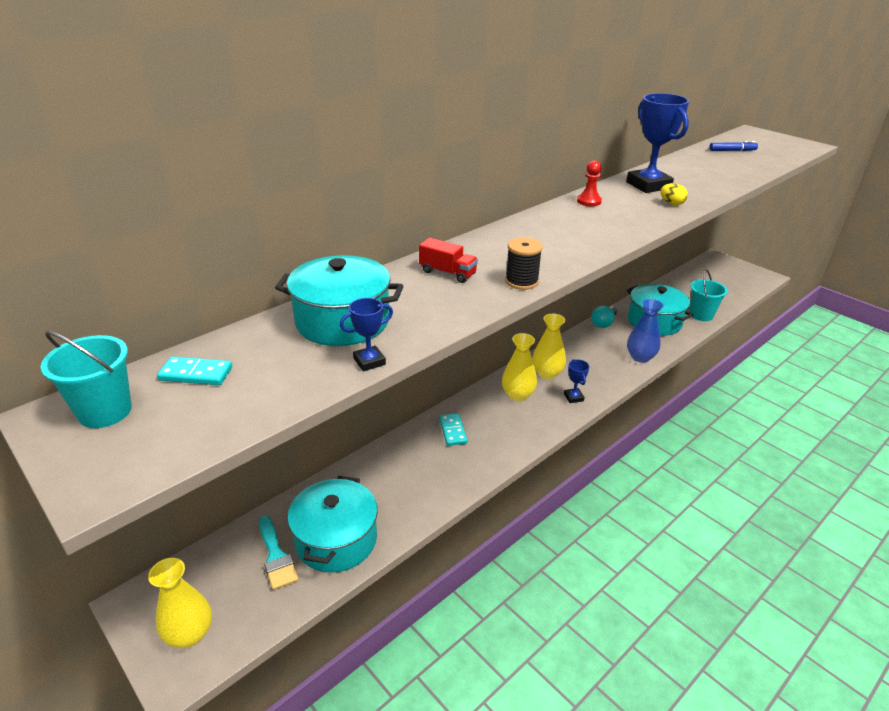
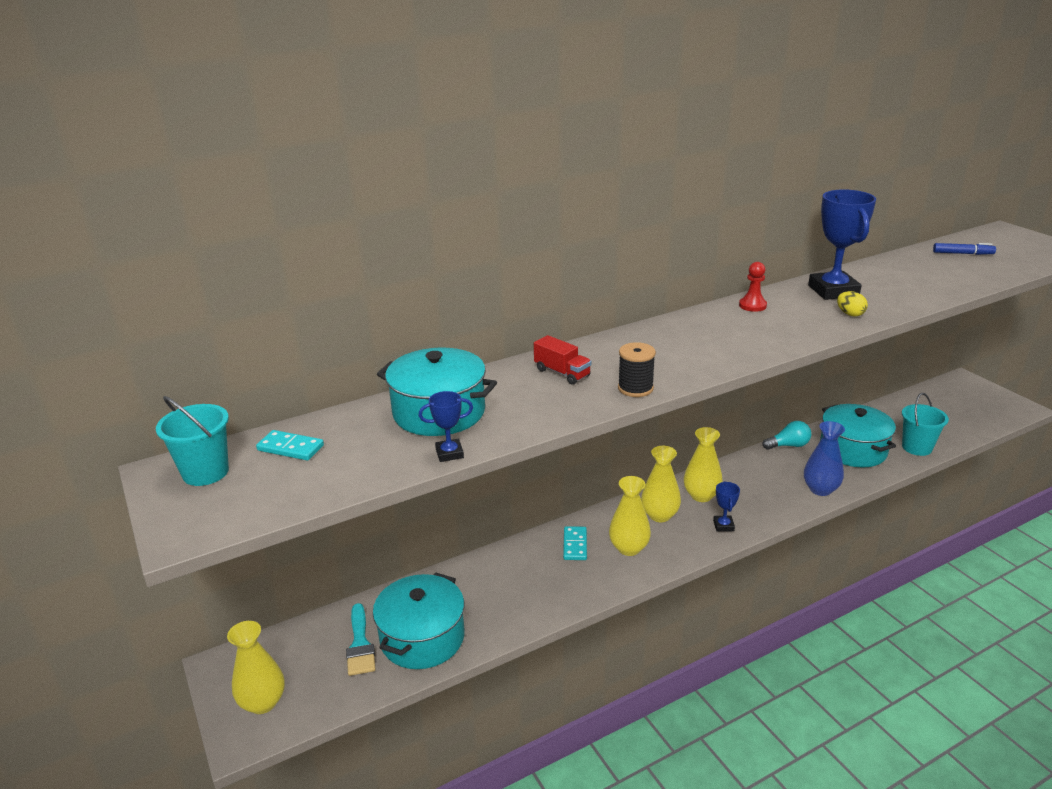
camera: 15 degrees right, 5 degrees down
(500, 427) = (629, 548): none -> yellow vase
(603, 323) = (788, 445): turquoise light bulb -> turquoise light bulb turned 150 degrees counterclockwise

